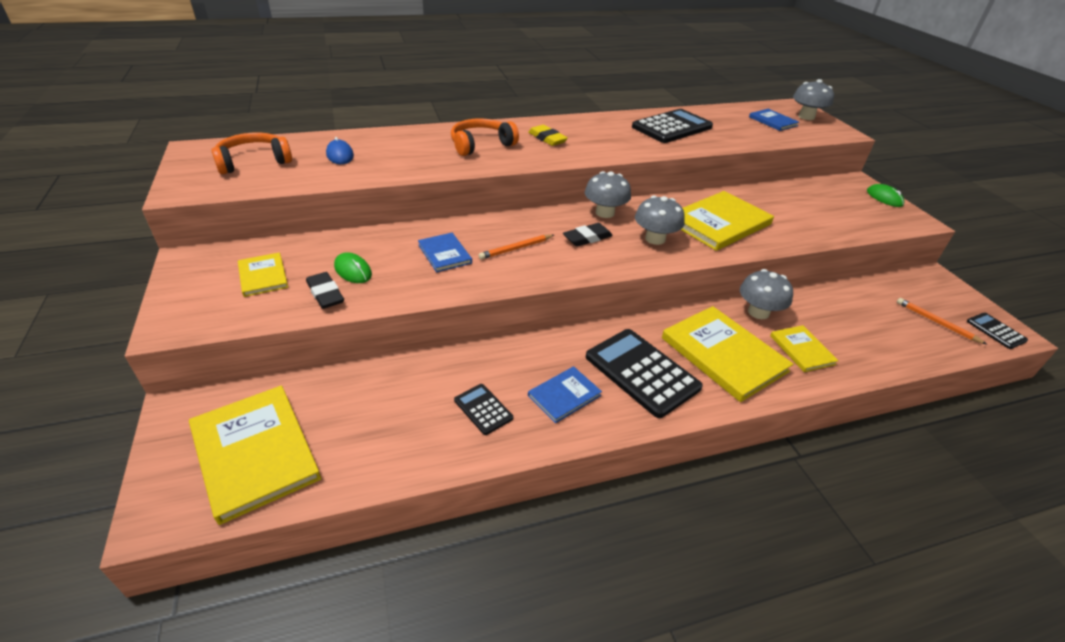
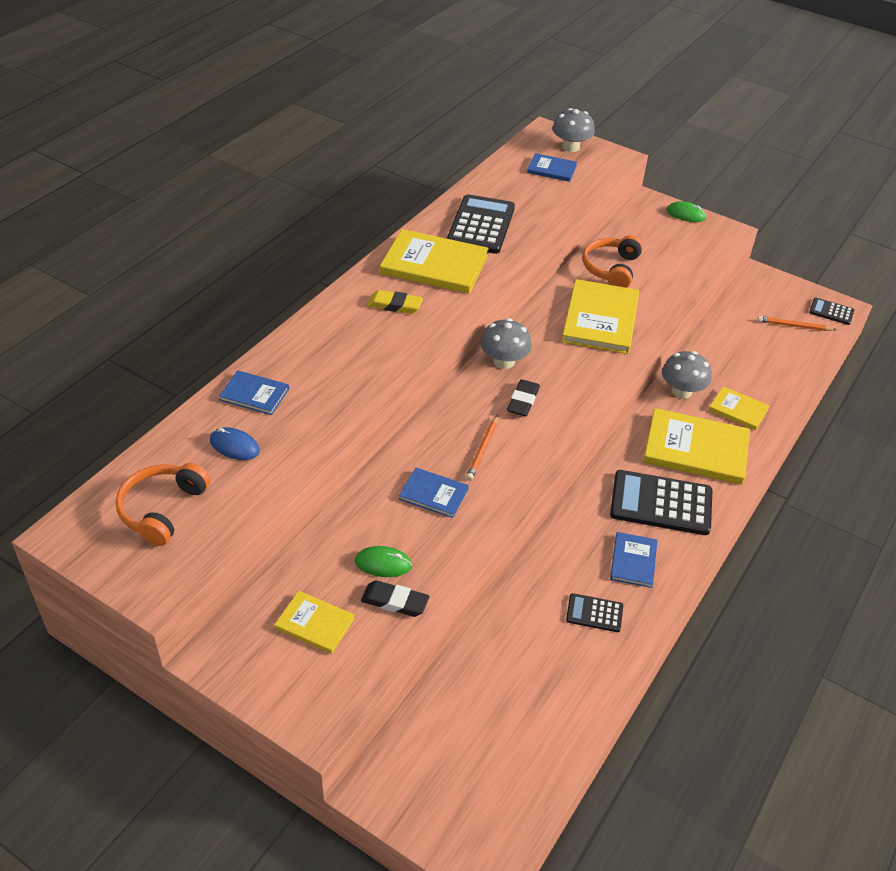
camera: 40 degrees left, 5 degrees up
(255, 453) = (485, 770): yellow book -> yellow book (434, 265)
(392, 140) = (254, 394): none -> blue book
(481, 145) = (347, 350): orange headphones -> orange headphones (611, 269)
(655, 239) = (573, 368): grey mushroom -> none

